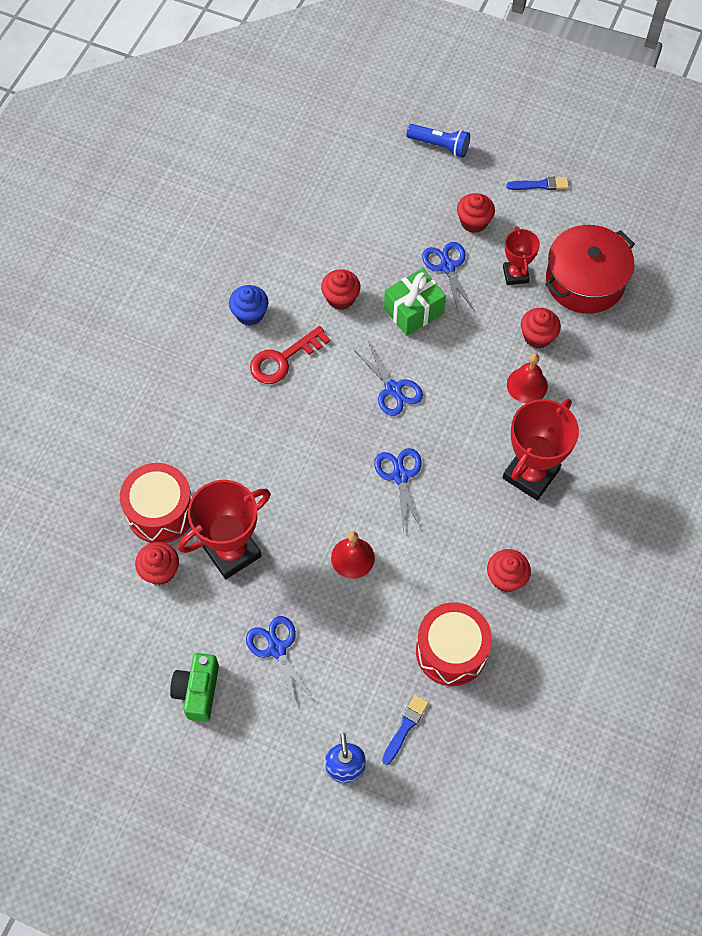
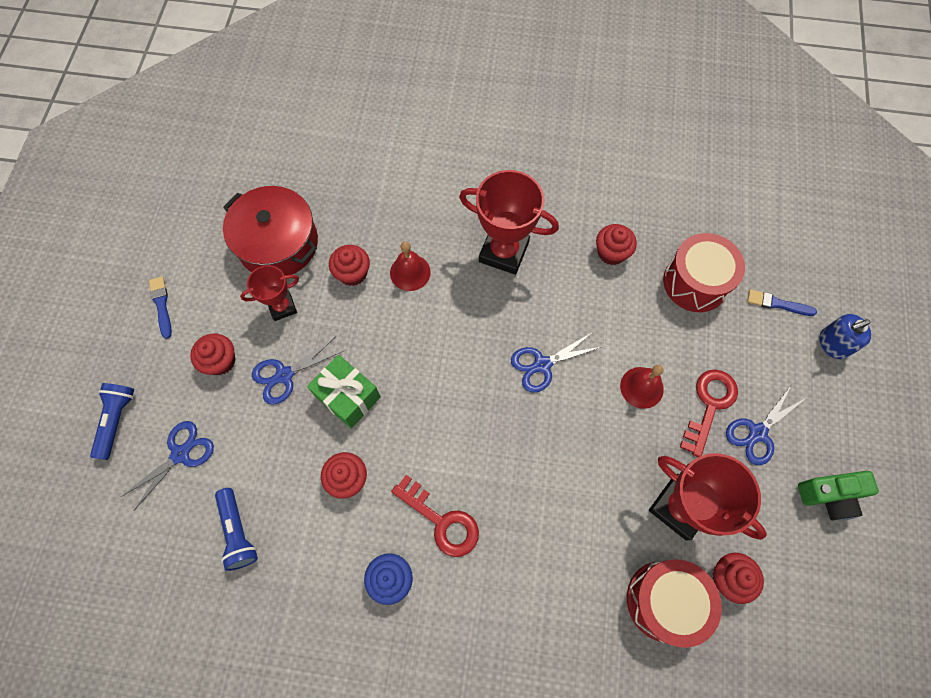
camera: 105 degrees left, 5 degrees up
(317, 614) = (709, 405): none -> red key
(321, 216) = (238, 532): none -> blue flashlight
(393, 389) = (448, 395): blue scissors -> blue scissors (181, 454)

